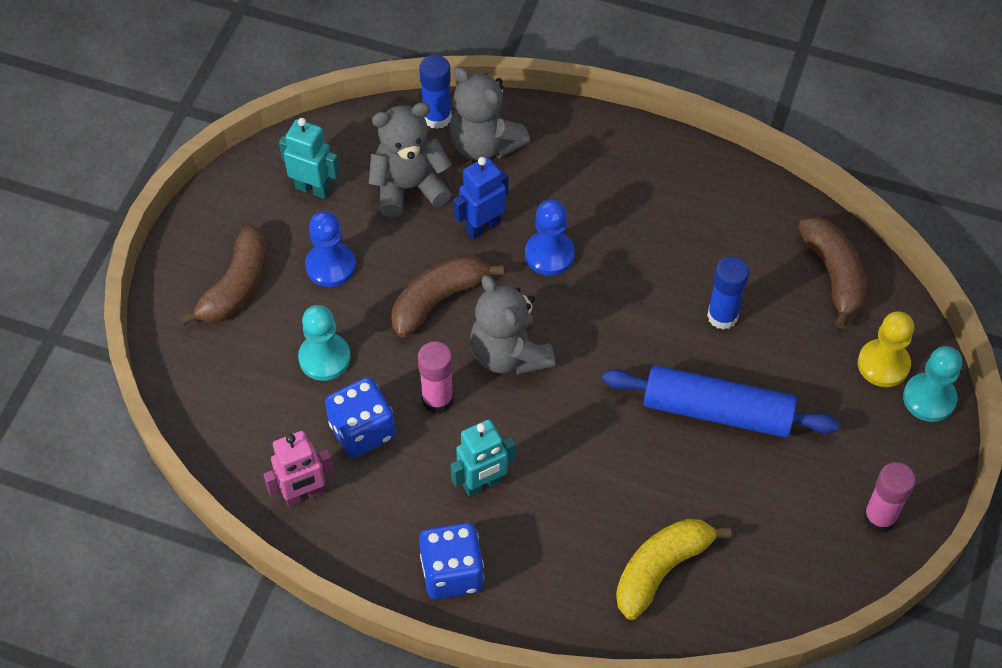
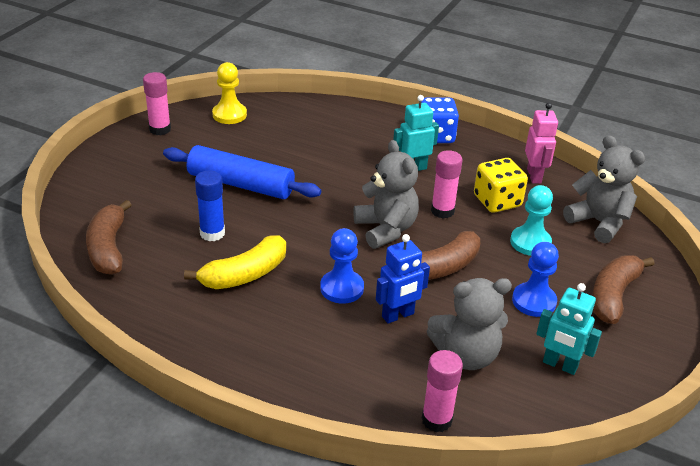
camera: 175 degrees left, 20 degrees down
(303, 495) = (534, 176): pink robot -> pink robot turned 105 degrees clockwise
(362, 430) = (497, 201): blue dice -> yellow dice
(437, 117) = (436, 420): blue glue stick -> pink glue stick
(484, 145) = (388, 386): grey teddy bear -> grey teddy bear (598, 222)
(661, 569) = (306, 124): yellow banana -> yellow banana (244, 274)
(883, 364) = (106, 194): yellow pawn -> yellow pawn (229, 115)
(929, 398) = (87, 175): turquoise pawn -> none

